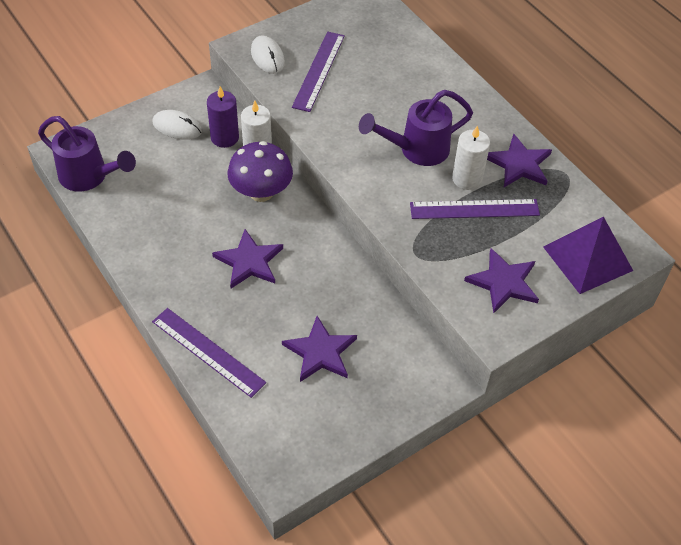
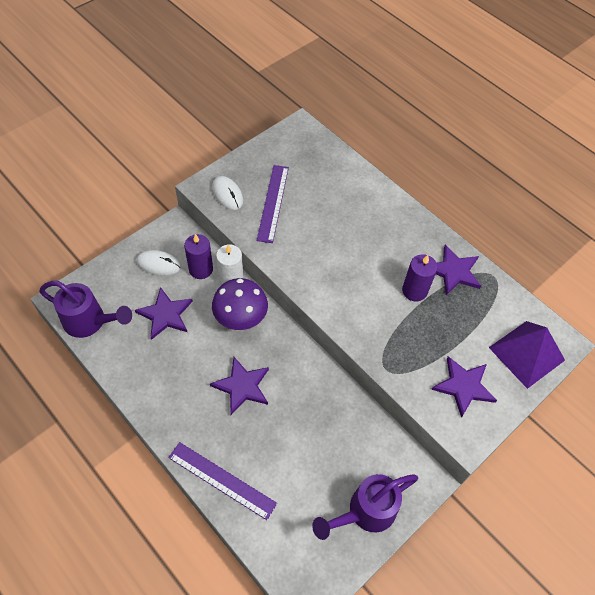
camera: 10 degrees left, 5 degrees up
(320, 352) = (318, 466): purple star -> purple star (165, 314)
(416, 150) = (367, 268): purple watering can -> purple watering can (364, 512)
(467, 178) = (414, 291): white candle -> purple candle
(474, 209) = (426, 319): purple ruler -> none

